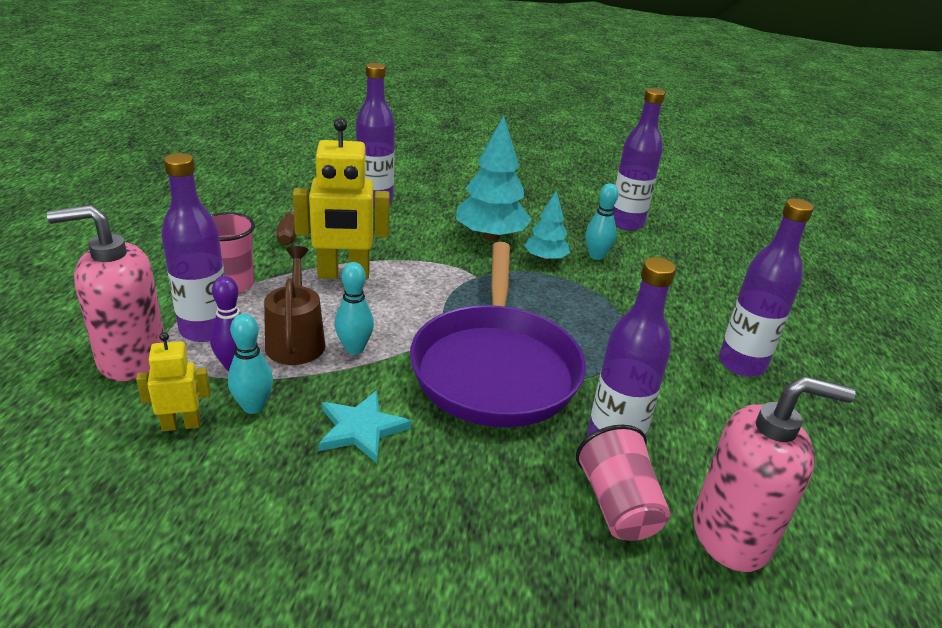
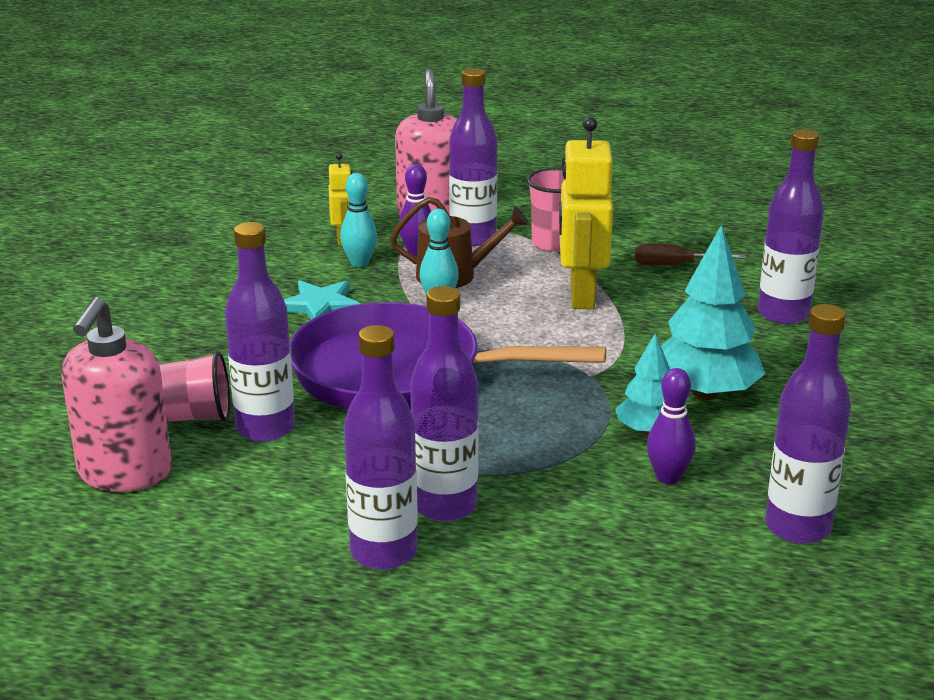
camera: 100 degrees right, 5 degrees down
(596, 256) = (668, 477): turquoise bowling pin -> purple bowling pin
(673, 339) = (445, 506): none -> purple bottle

